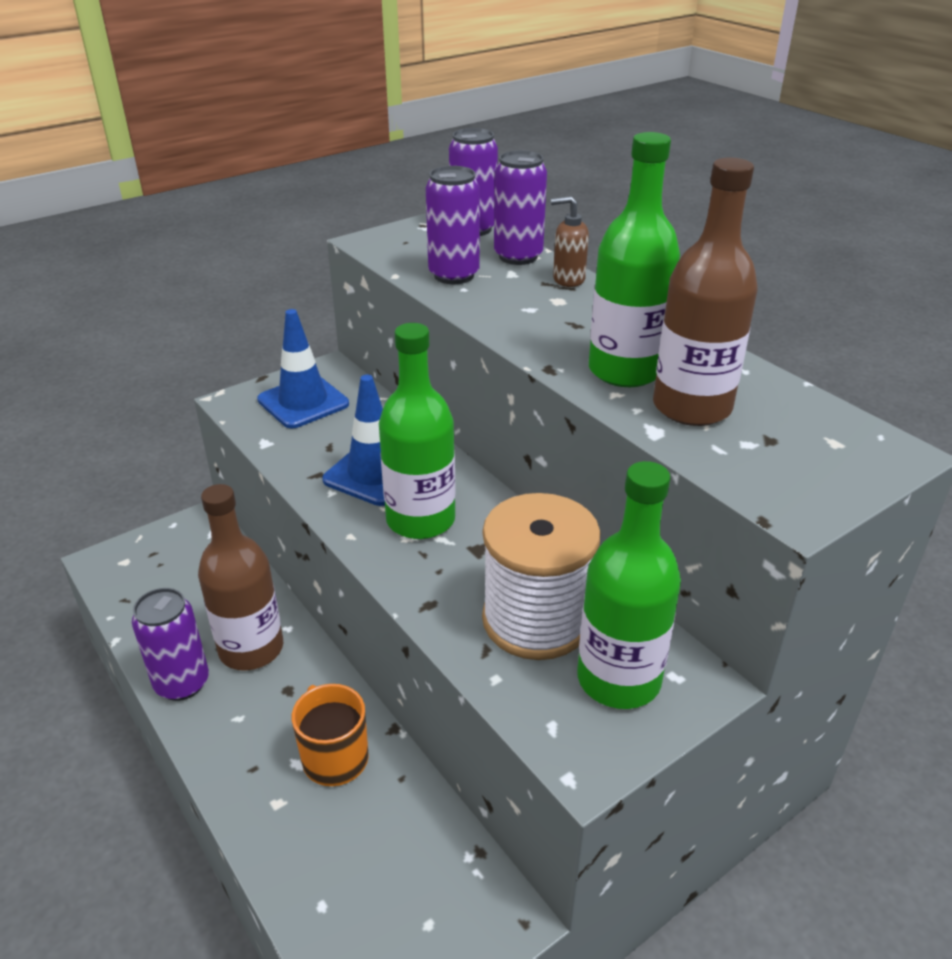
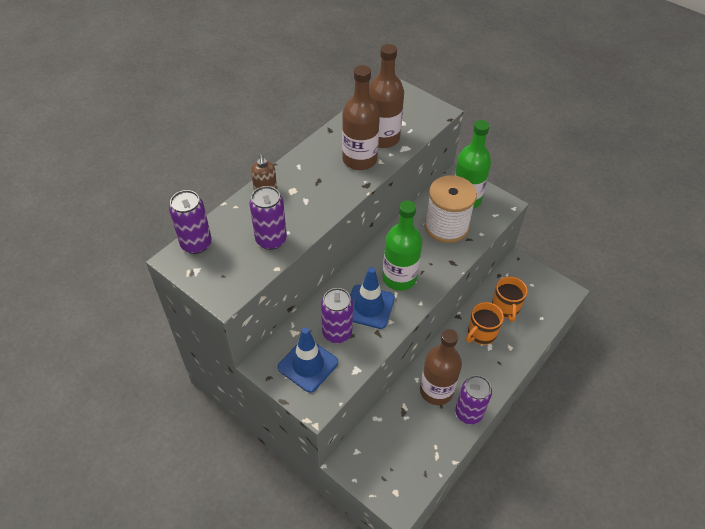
camera: 105 degrees left, 15 degrees up
(380, 831) = (505, 308): none -> orange mug
(518, 256) = (237, 215): purple can -> purple can (337, 333)
(625, 371) = (359, 160): green bottle -> brown bottle

